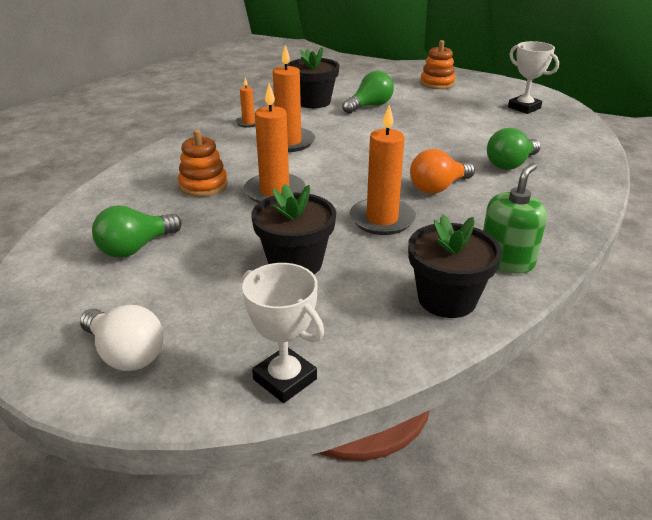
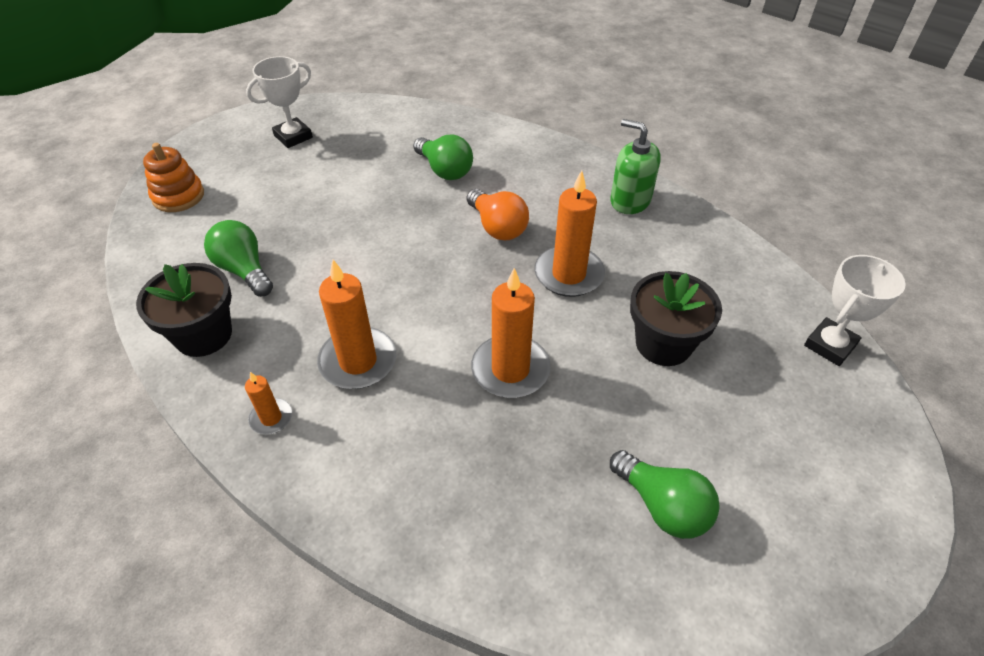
camera: 90 degrees left, 15 degrees up
(126, 354) = (846, 471): white light bulb -> none
(203, 185) = (492, 453): orange stacking toy -> none
(447, 299) = (695, 242): black flower pot -> none

